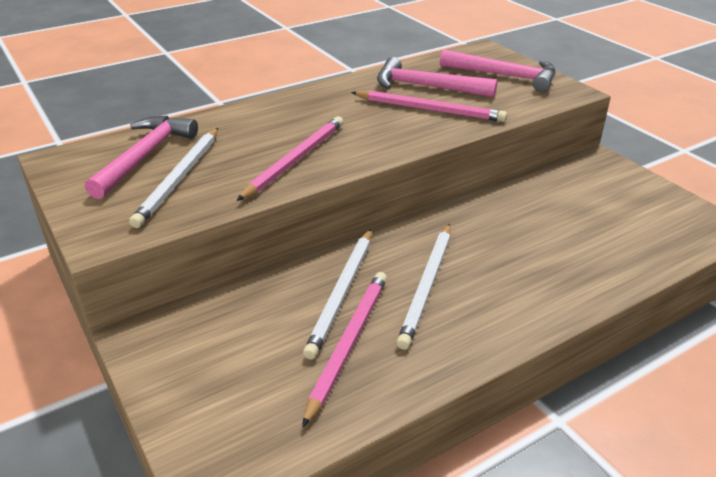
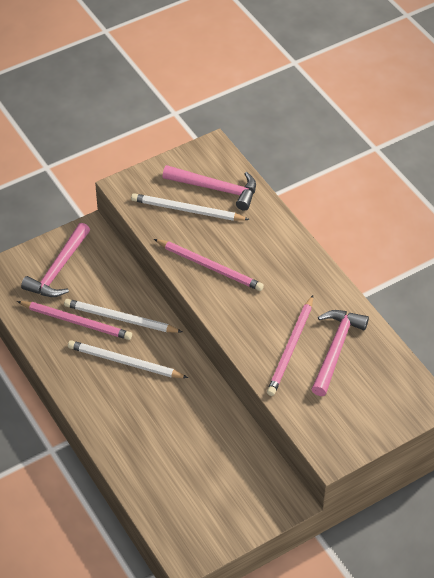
camera: 90 degrees right, 15 degrees up
(504, 76) = (363, 410): pink hammer -> pink hammer (58, 269)

